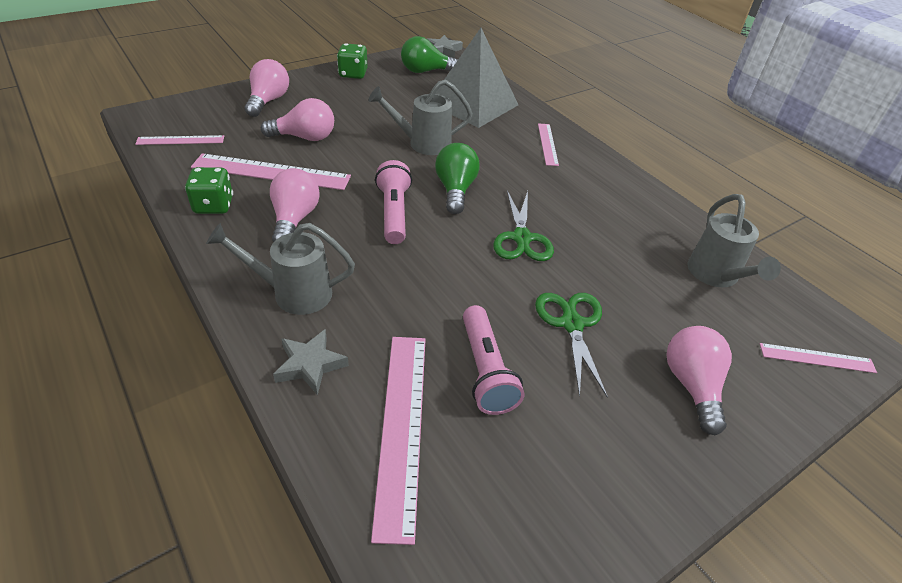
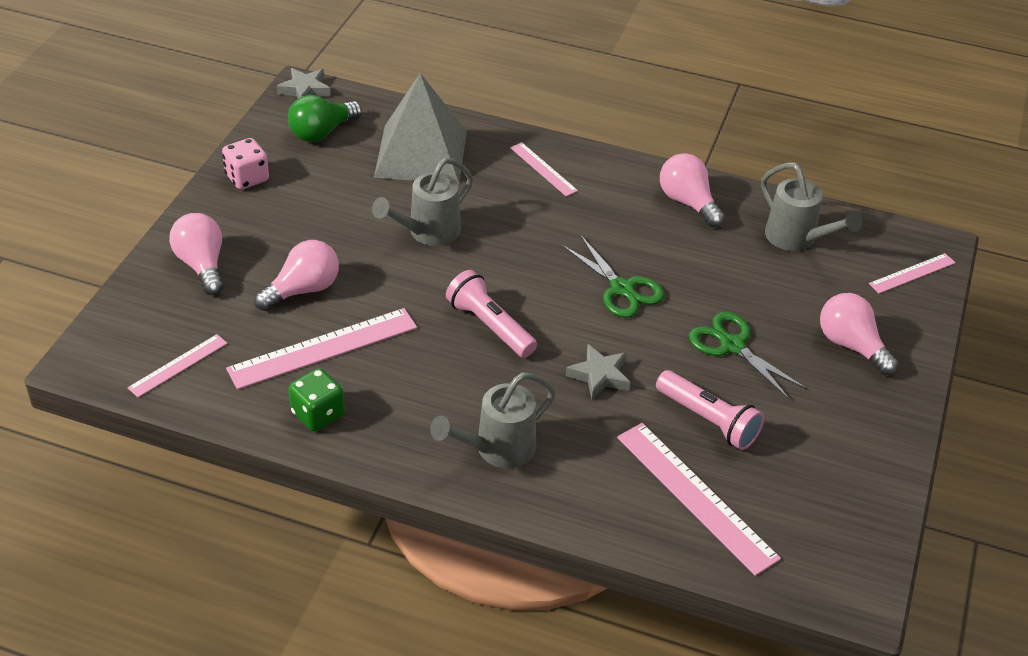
camera: 35 degrees left, 0 degrees up
(294, 219) = (410, 383): pink light bulb -> pink light bulb (688, 202)
(310, 365) = (582, 495): grey star -> grey star (599, 375)
(353, 74) = (247, 178): green dice -> pink dice
(455, 190) = (516, 270): green light bulb -> none

